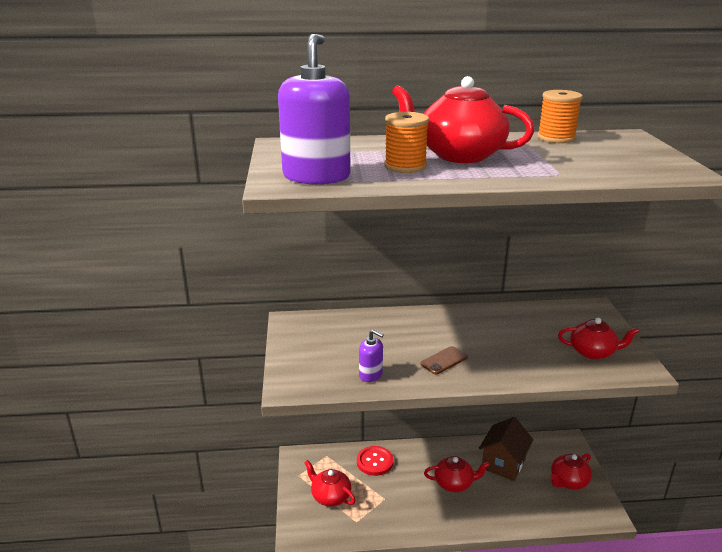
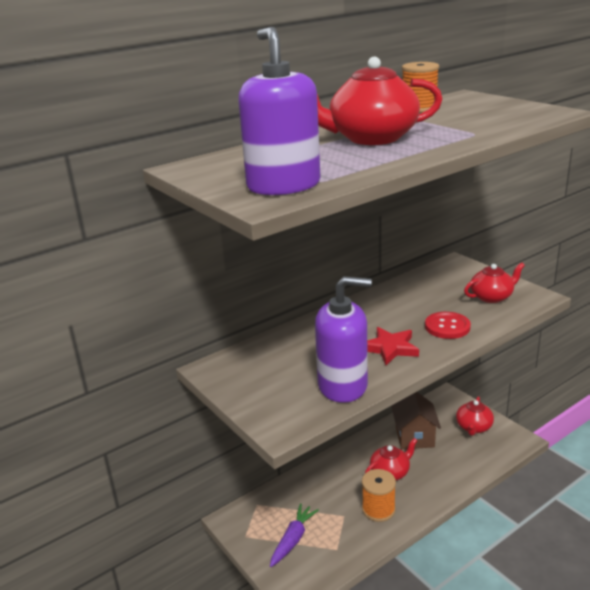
camera: 30 degrees left, 0 degrees up
(330, 496) = (293, 539): red teapot -> purple carrot
(370, 375) = (343, 385): purple soap dispenser -> purple soap dispenser, size x2.11
(375, 462) = (307, 488): red button -> red button (447, 327)
(405, 166) = (345, 157): orange spool -> orange spool (378, 509)
(444, 360) = (390, 348): brown phone -> red star

